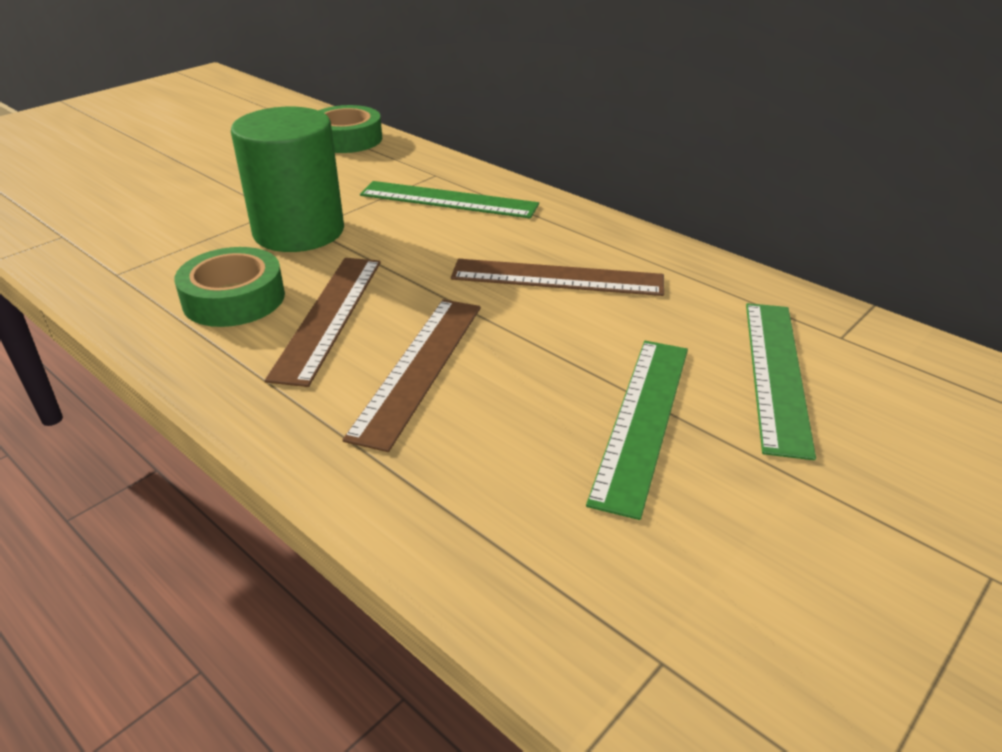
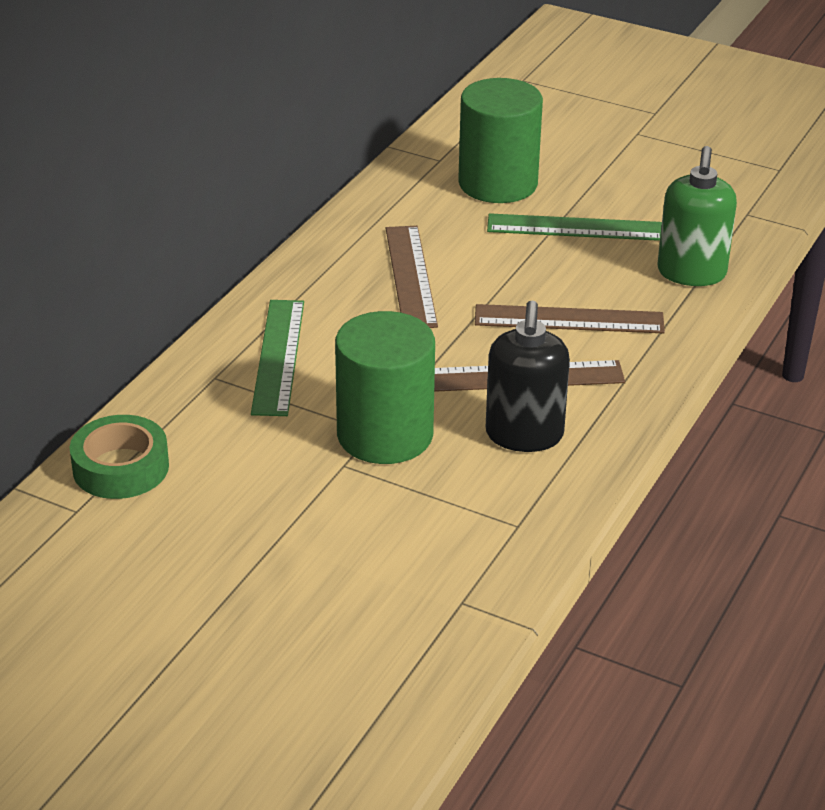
camera: 105 degrees left, 0 degrees up
(234, 299) = (524, 435): green tape -> black soap dispenser
(479, 514) = (691, 273): none -> green soap dispenser
(775, 373) = (498, 183): green ruler -> green cylinder

